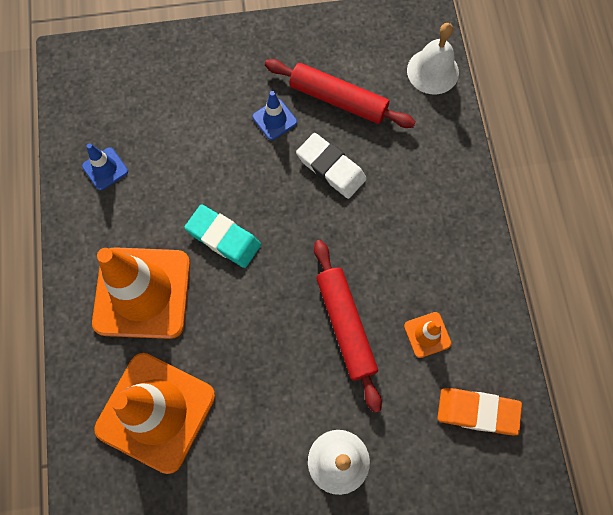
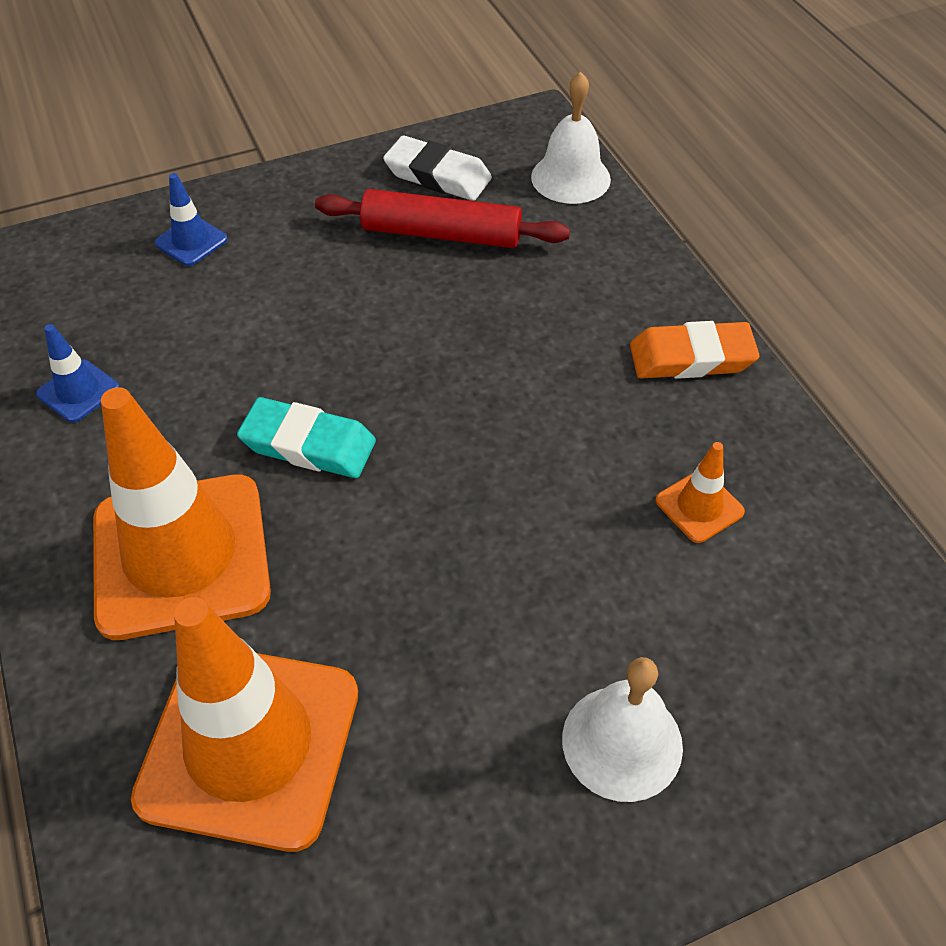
camera: 15 degrees left, 20 degrees down
(274, 119) = (349, 275): blue traffic cone -> blue traffic cone (191, 241)
(331, 168) = (459, 318): white eraser -> white eraser (437, 176)
(345, 325) = (558, 524): red rolling pin -> none
(477, 411) = (831, 600): orange eraser -> orange eraser (691, 358)

